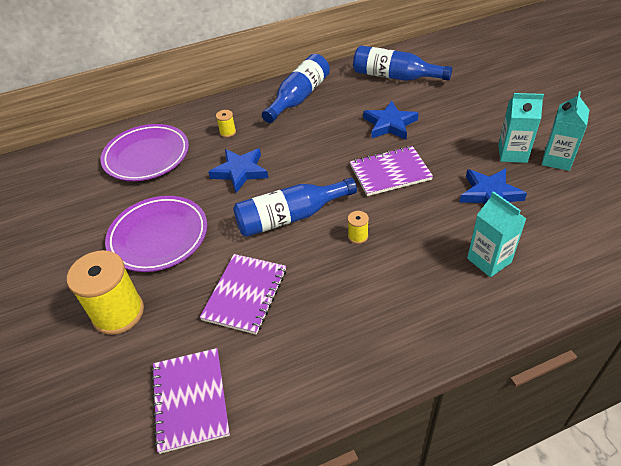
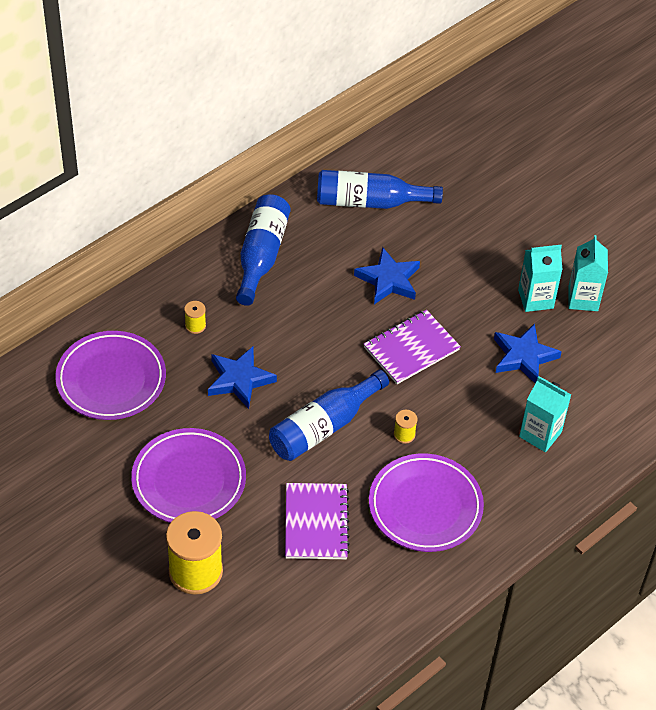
camera: 25 degrees left, 5 degrees up
(190, 400) = (313, 631): purple notebook -> none
(353, 302) = (425, 506): none -> purple plate

